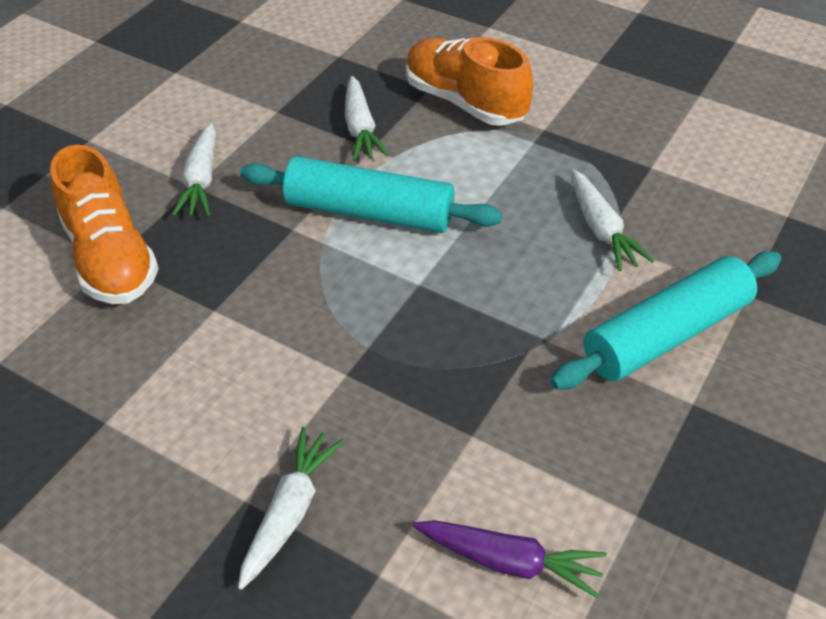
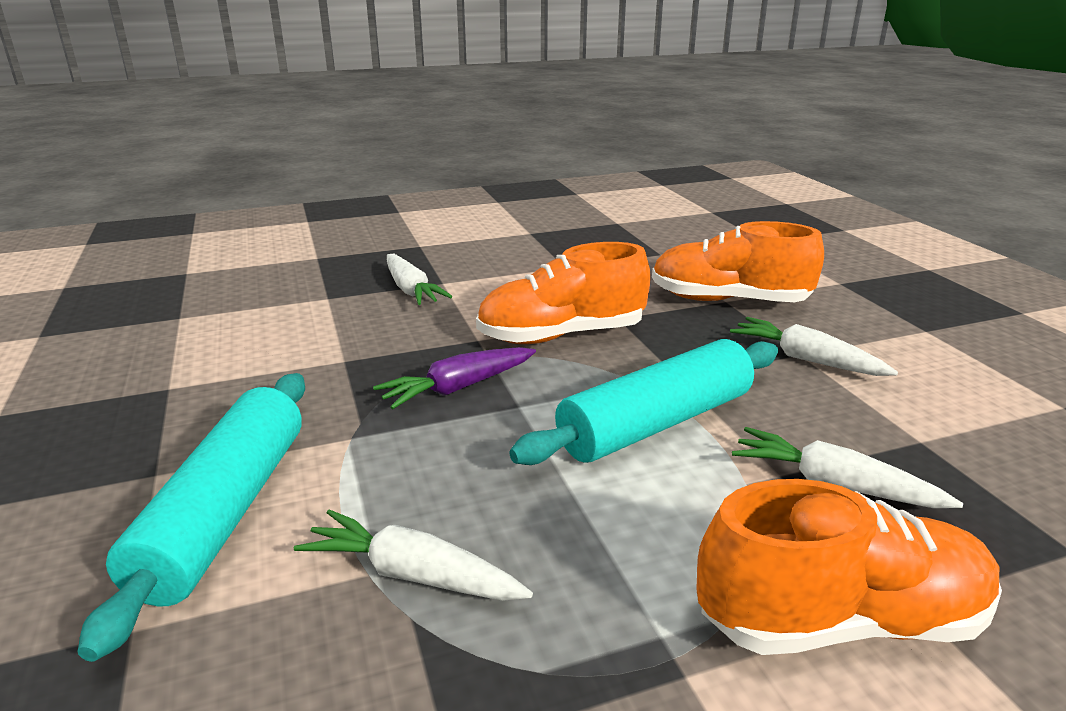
camera: 130 degrees right, 20 degrees down
(286, 324) = (561, 335): none -> orange shoe
(509, 561) = (250, 332): purple carrot -> purple carrot (458, 388)

